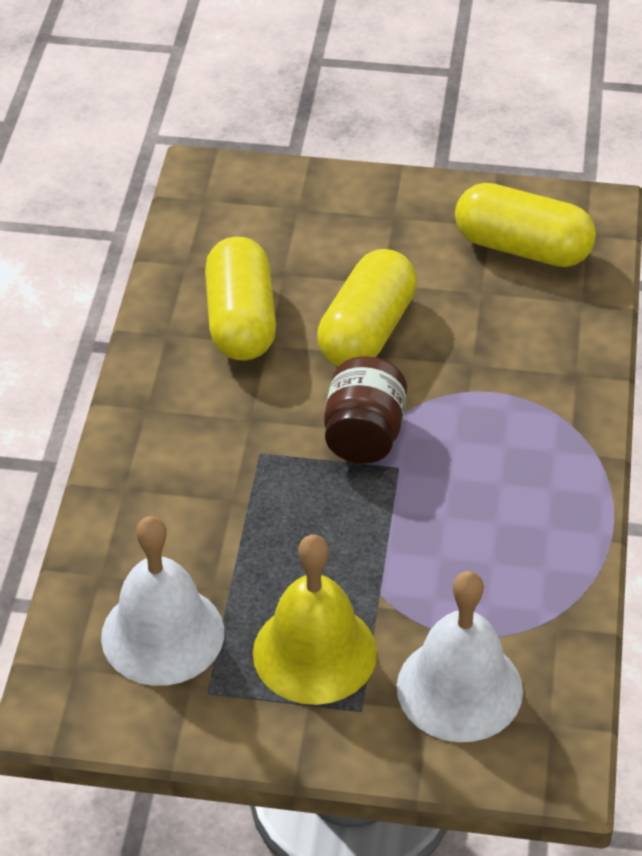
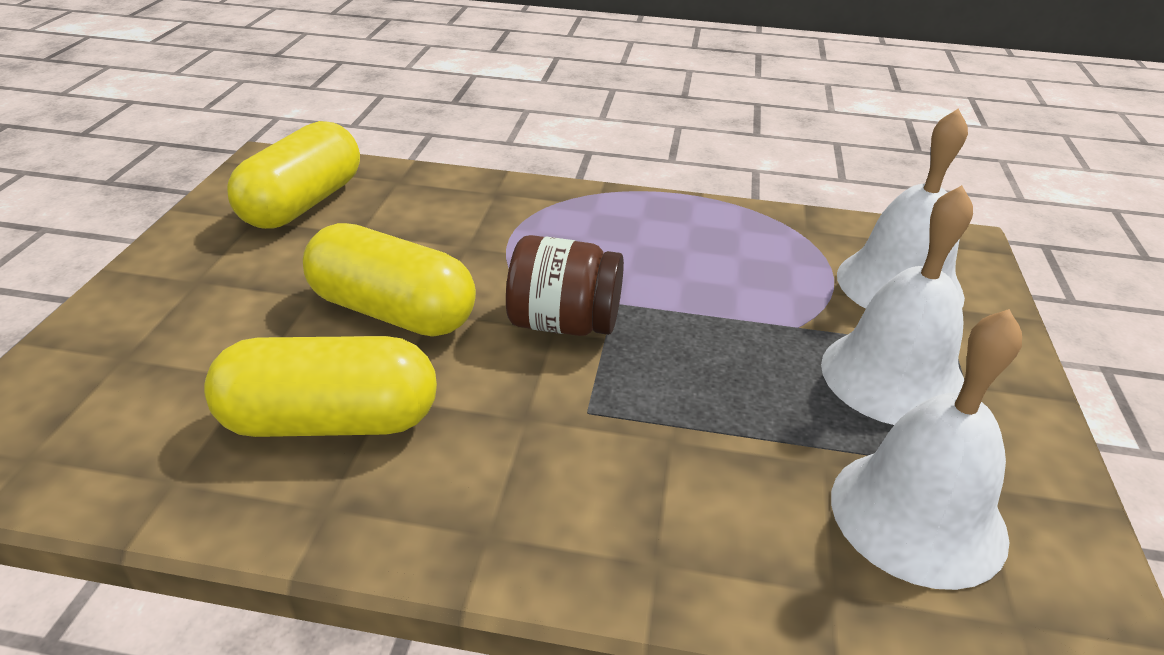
camera: 90 degrees left, 10 degrees down
(314, 652) = (893, 377): yellow bell -> white bell

